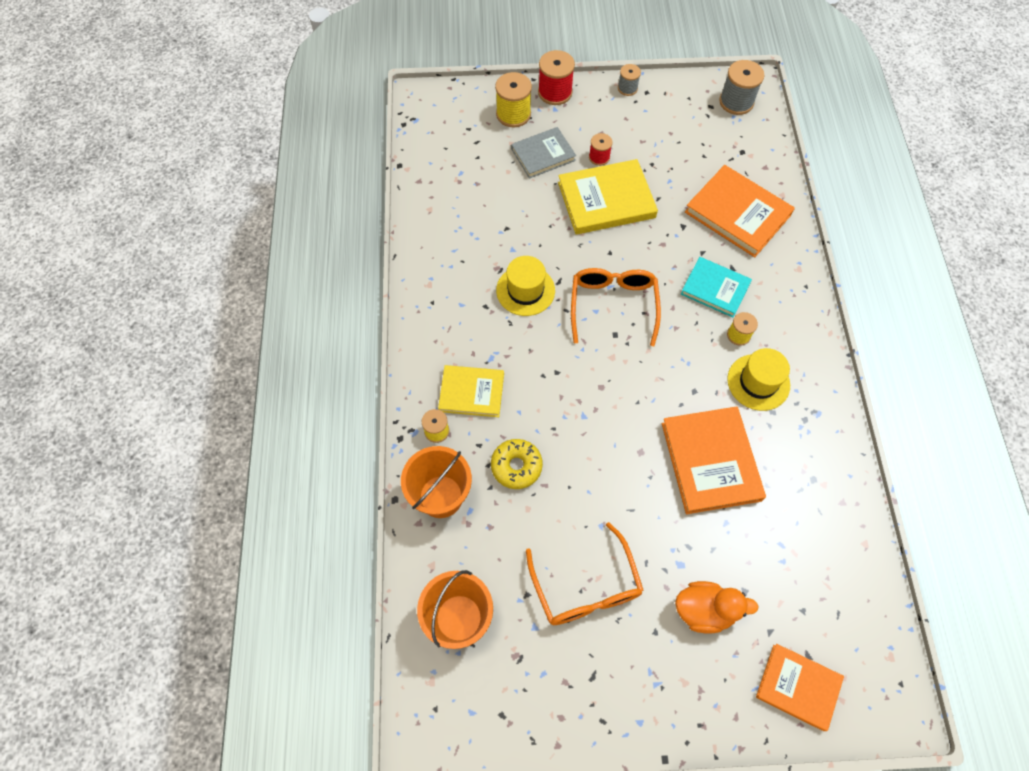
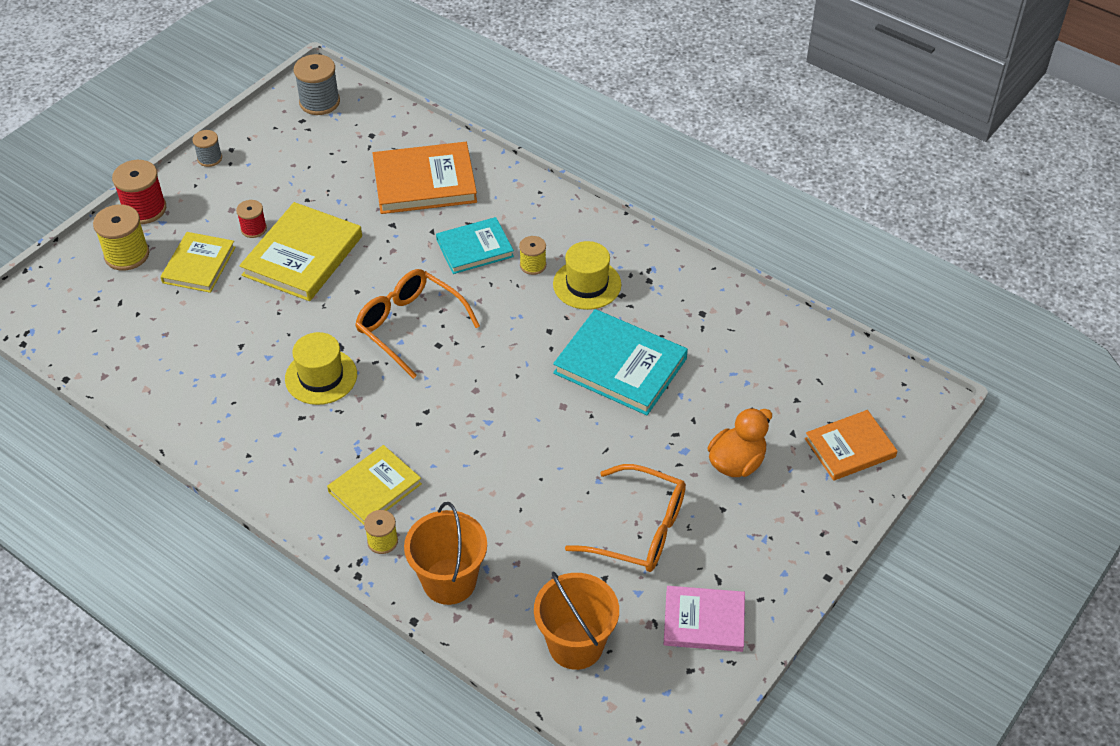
camera: 50 degrees left, 15 degrees down
(516, 466) = (482, 503): yellow donut -> none
(543, 155) = (199, 265): grey book -> yellow book
(549, 693) = (704, 621): none -> pink book
(710, 461) = (620, 366): orange book -> turquoise book

